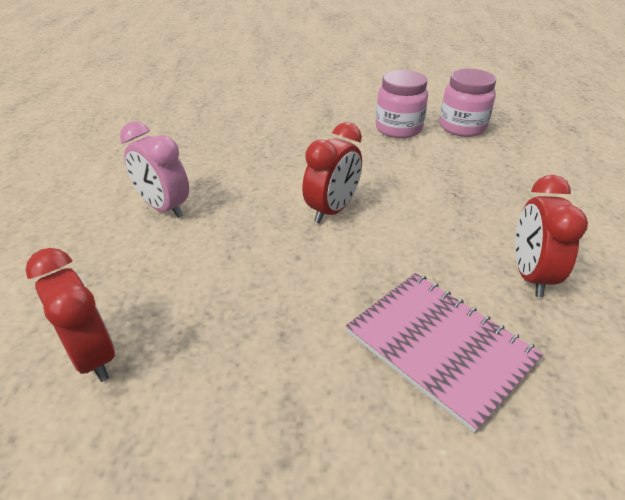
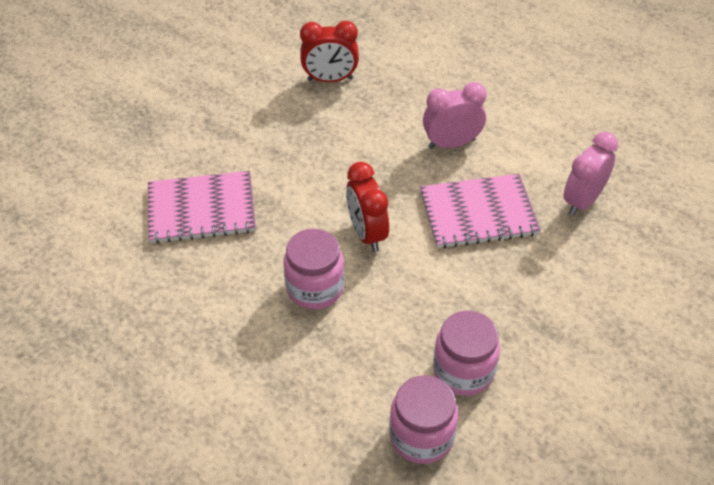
camera: 125 degrees right, 10 degrees up
(189, 130) = (582, 201): none -> pink clock
(247, 166) = (478, 213): none -> pink notebook
(423, 212) = (315, 288): none -> pink jar
(530, 275) = (199, 297): red clock -> none

